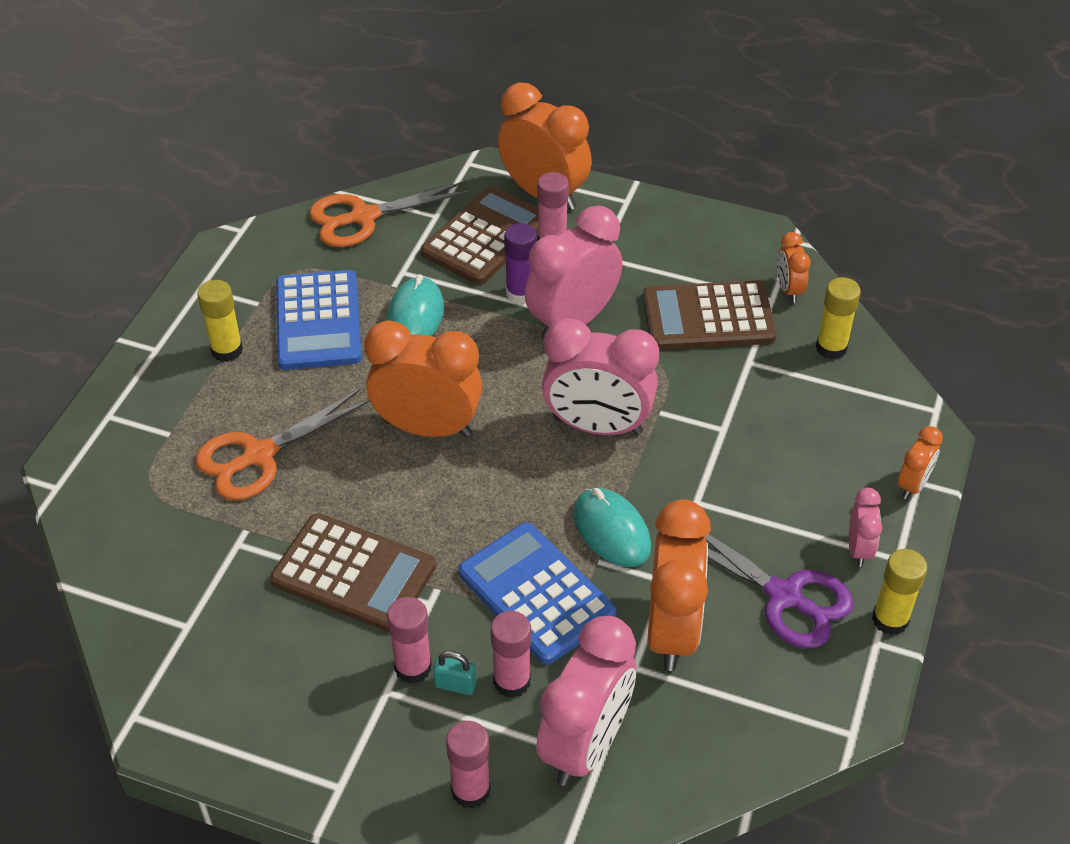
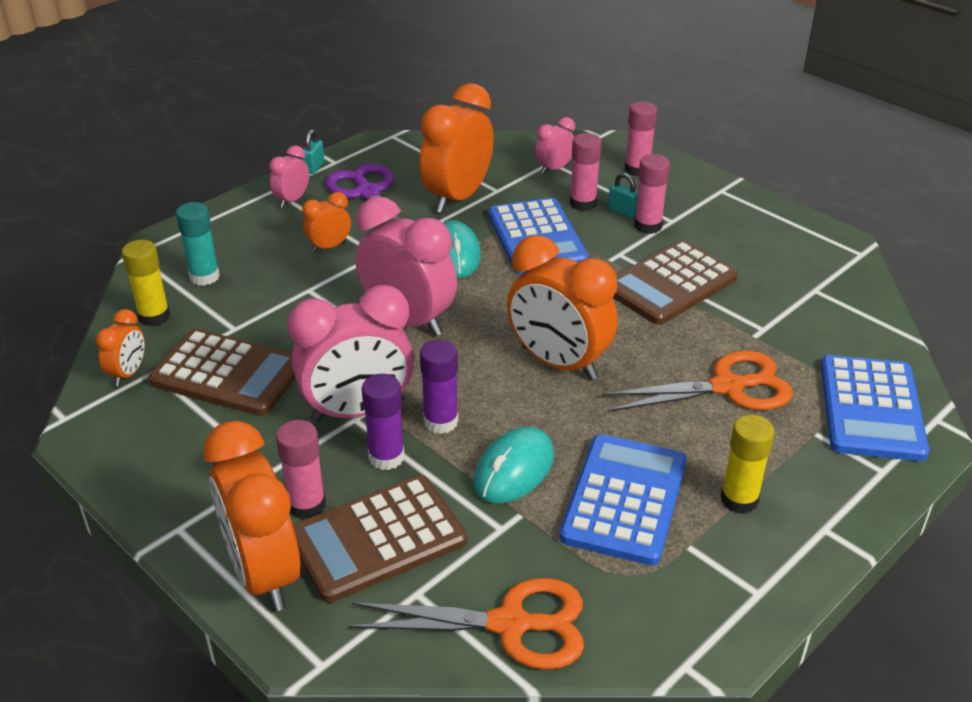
camera: 155 degrees left, 10 degrees down
(118, 477) = (871, 409): none -> blue calculator
(354, 573) = (670, 284): brown calculator -> brown calculator turned 90 degrees counterclockwise
(498, 336) = (441, 421): none -> purple glue stick
(585, 745) = (554, 169): pink clock -> pink clock, size x0.49
(836, 407) = (204, 277): none -> turquoise glue stick
(890, 620) = (314, 167): yellow glue stick -> turquoise padlock
(912, 485) = (212, 219): orange clock -> orange clock (329, 247)

